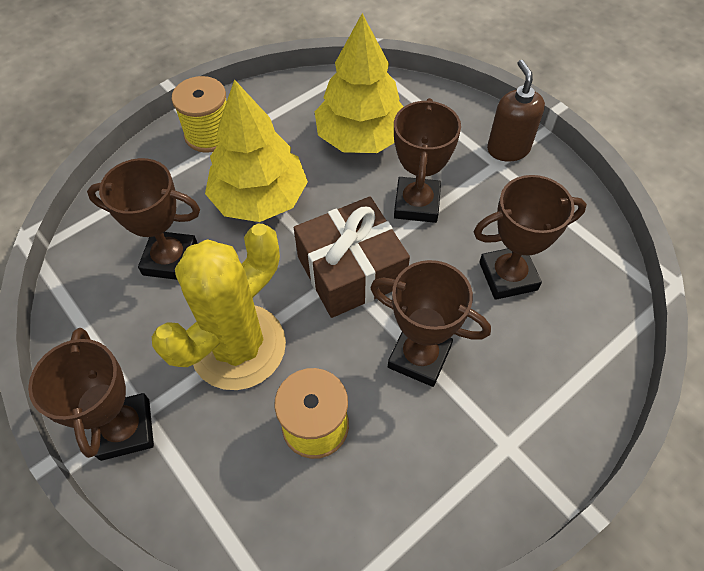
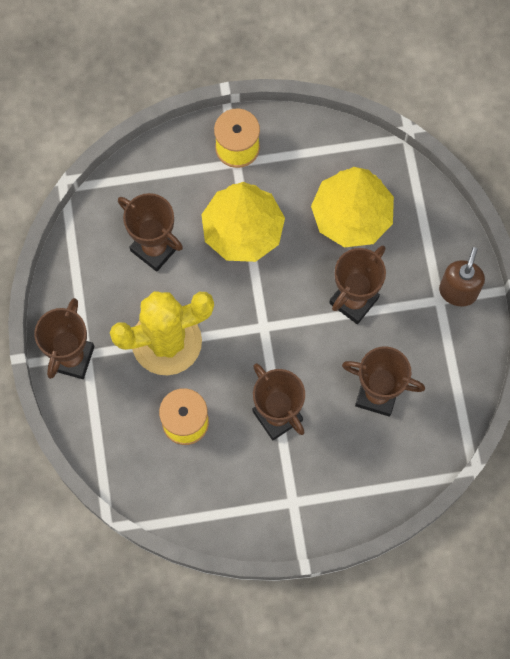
camera: 30 degrees right, 15 degrees up
(351, 271) = (272, 328): brown gift -> none

